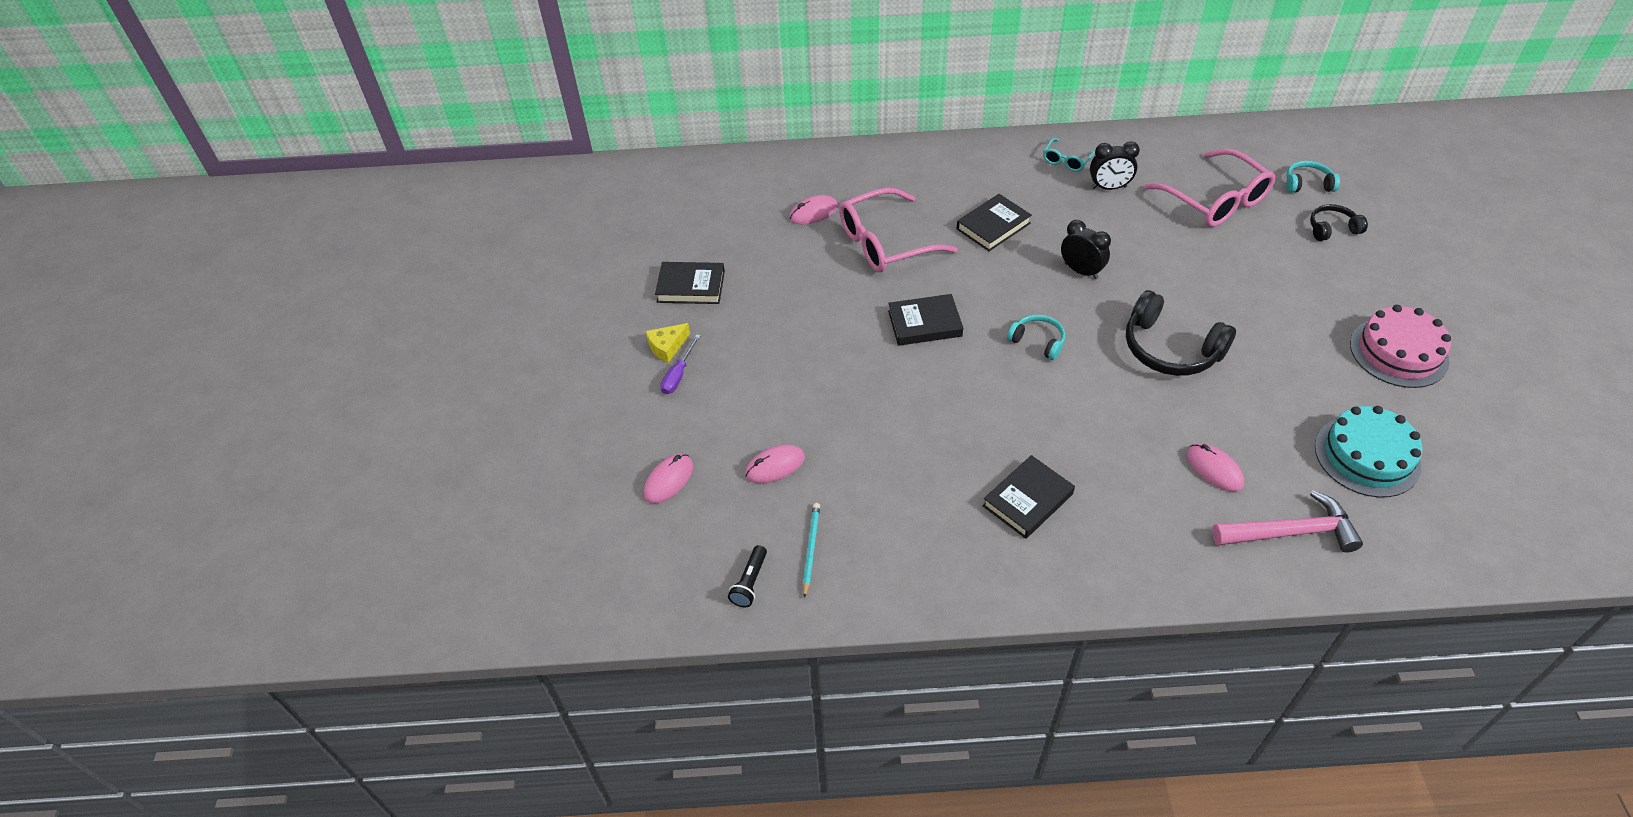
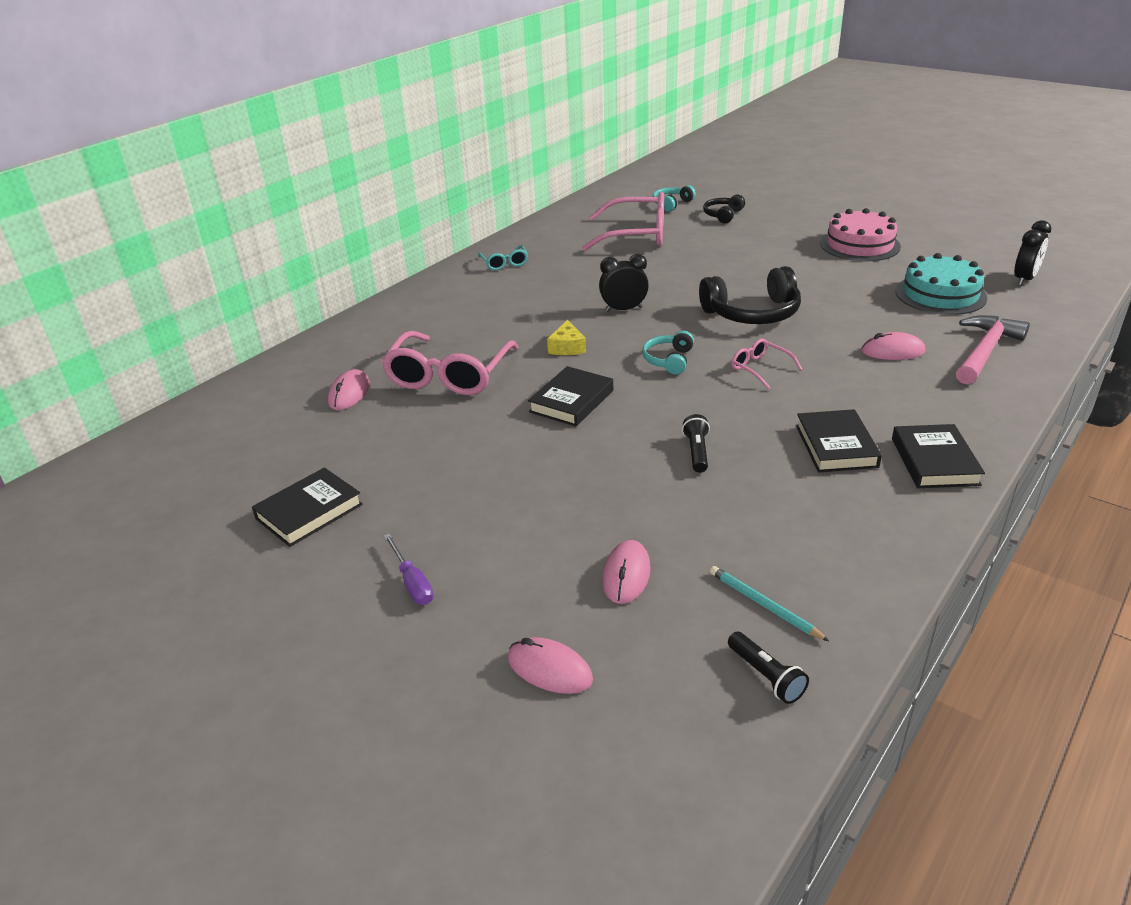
camera: 50 degrees left, 15 degrees down
(667, 347) = (361, 571): yellow cheese -> yellow cheese (567, 347)
(668, 480) = (549, 669): pink mouse -> pink mouse turned 45 degrees counterclockwise
(936, 426) = (697, 452): none -> black flashlight
(993, 226) = (517, 321): black book -> black book (934, 461)
(1037, 341) = (669, 360): turquoise headphones -> turquoise headphones turned 60 degrees counterclockwise
(1087, 400) = (760, 368): none -> pink glasses
(1109, 187) = (559, 262): black clock -> black clock (1024, 279)

